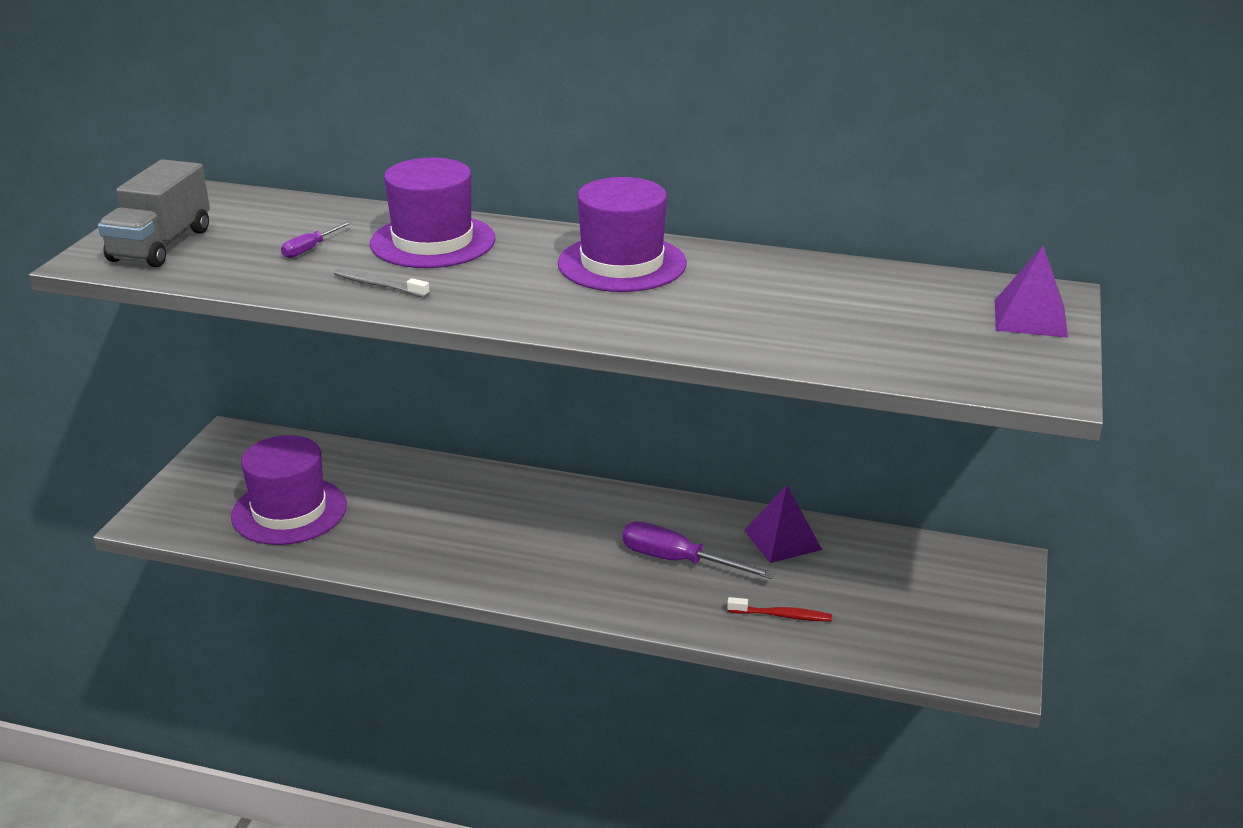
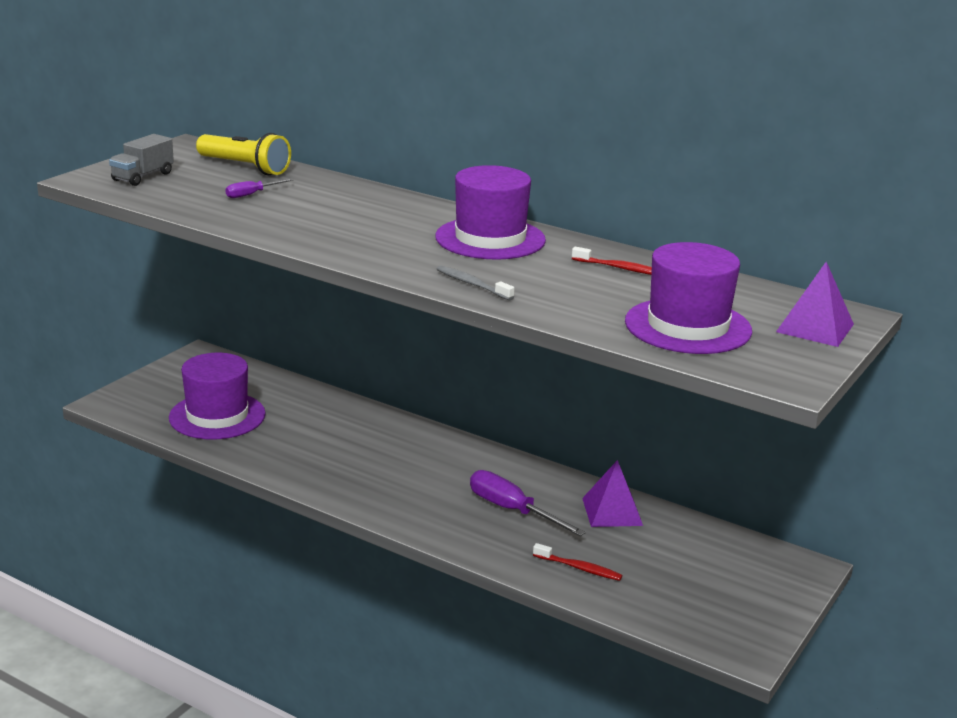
camera: 15 degrees right, 5 degrees down
(161, 245) = (143, 177): grey truck -> grey truck, size x0.65
(278, 212) = (244, 167): none -> yellow flashlight
(379, 285) = (286, 226): grey toothbrush -> grey toothbrush (472, 284)
(433, 241) = (349, 202): purple hat -> purple hat (688, 326)
(785, 278) = (620, 268): none -> red toothbrush

